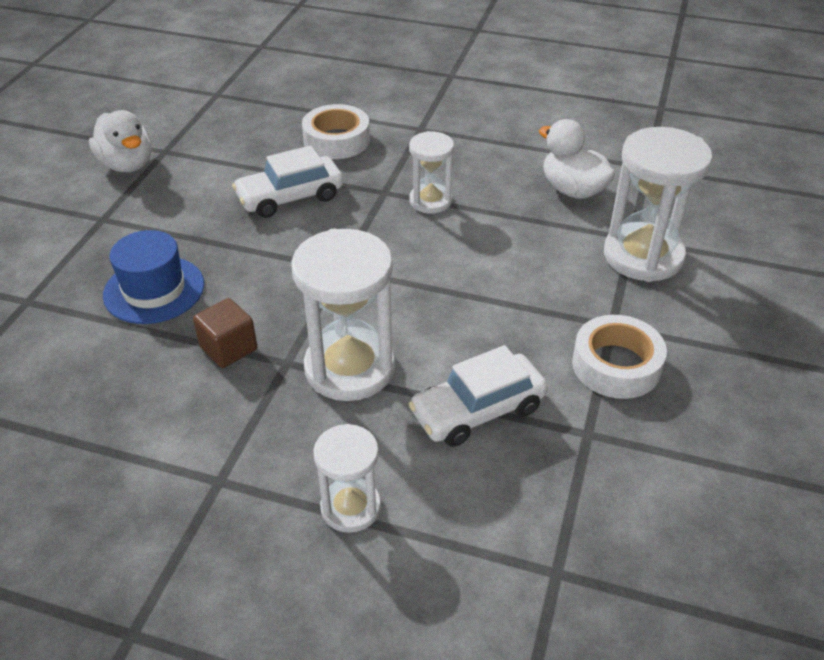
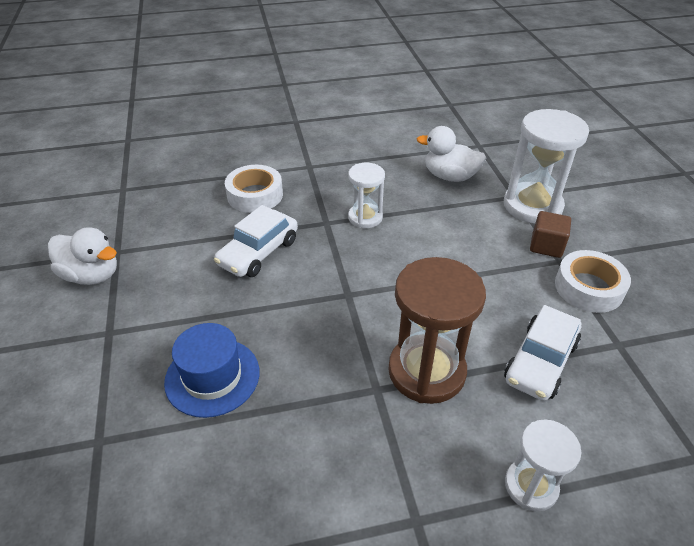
camera: 30 degrees left, 0 degrees up
(228, 348) = (321, 399): brown cube -> brown cube (546, 246)
(349, 368) = (426, 371): white hourglass -> brown hourglass

